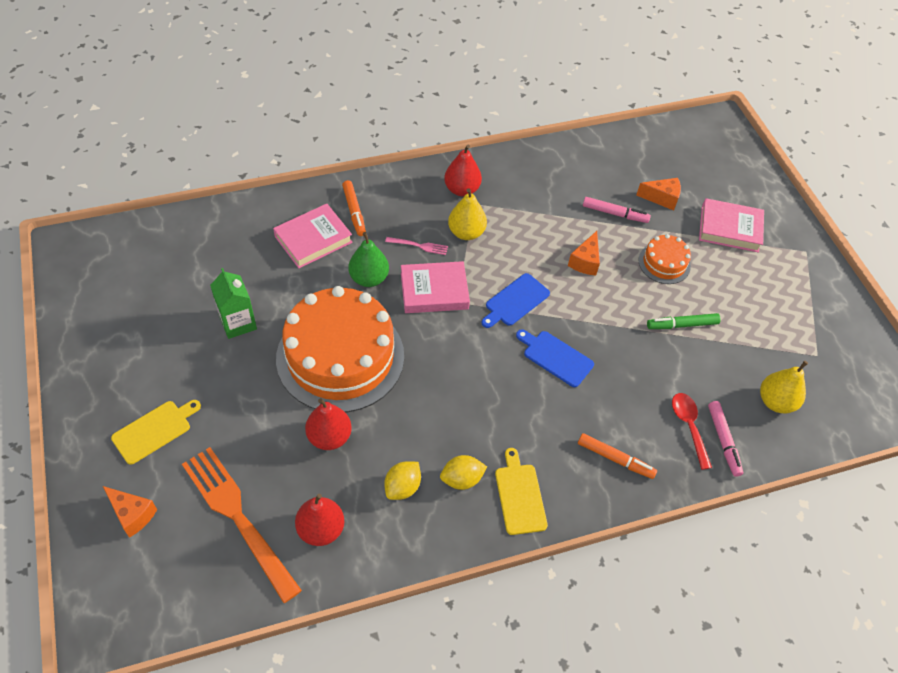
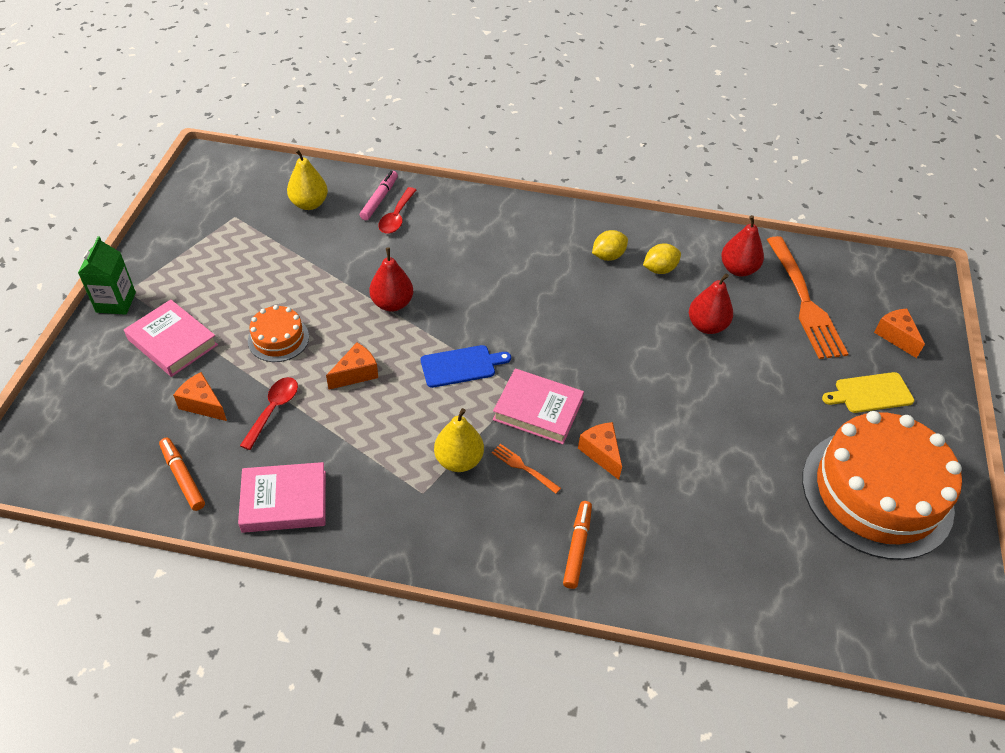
camera: 150 degrees left, 5 degrees down
(238, 323) = (765, 463): green carton -> green carton (116, 302)
(313, 239) = (645, 529): pink book -> pink book (284, 501)
(340, 357) = (668, 386): orange cake -> orange cake (877, 493)
(369, 278) = (601, 453): green pear -> orange cheese
(419, 246) = (523, 467): pink fork -> orange fork
(462, 189) = (424, 519): red pear -> red pear (392, 303)
(462, 479) = (608, 256): yellow lemon -> yellow lemon turned 45 degrees counterclockwise
(519, 495) = (569, 230): yellow cutting board -> none
(555, 357) = (462, 304): blue cutting board -> none
(615, 214) = (273, 410): pink marker -> red spoon
(615, 459) = (475, 221): orange marker -> orange marker (183, 477)
(682, 325) = (322, 282): green marker -> none

